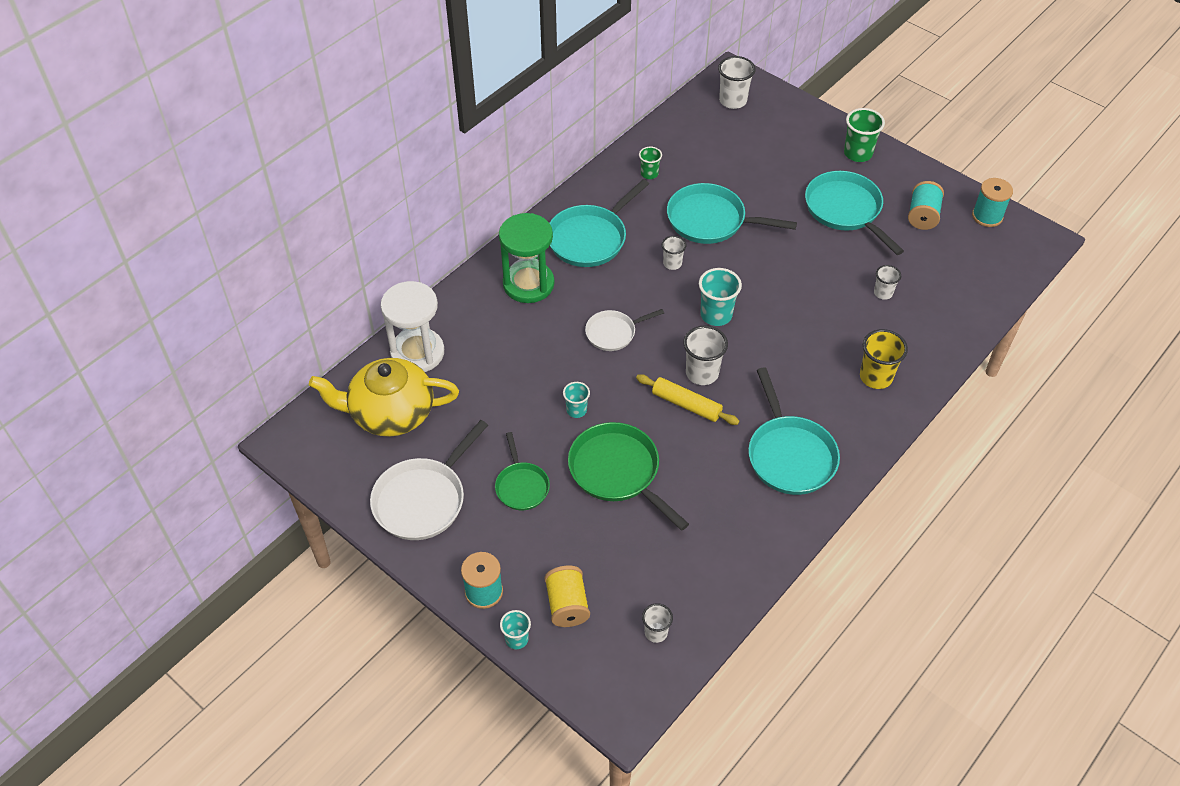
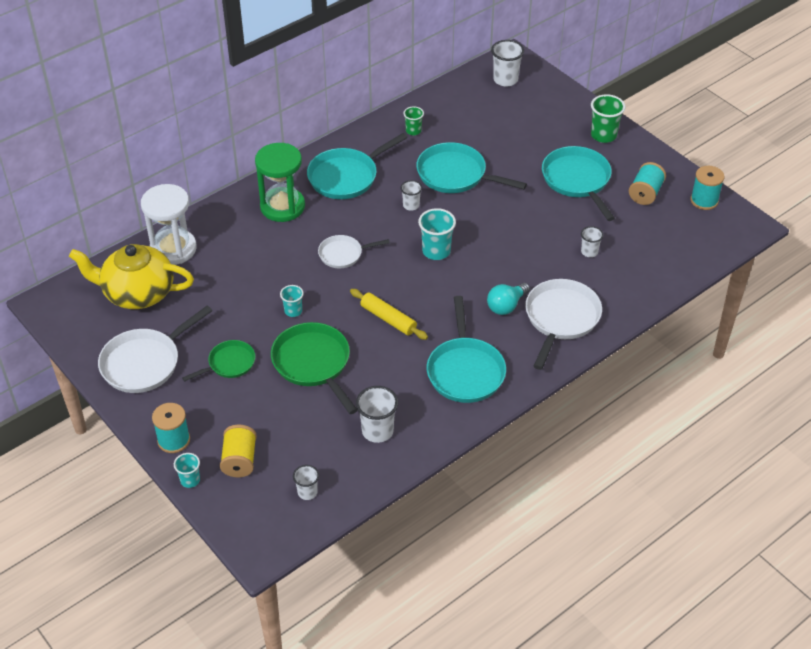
camera: 10 degrees right, 5 degrees down
(521, 486) = (229, 364): green pan -> green pan turned 120 degrees counterclockwise
(702, 373) = (409, 296): white cup -> white cup (377, 431)
(812, 370) = (506, 306): none -> turquoise light bulb
(876, 377) = (561, 319): yellow cup -> white pan

